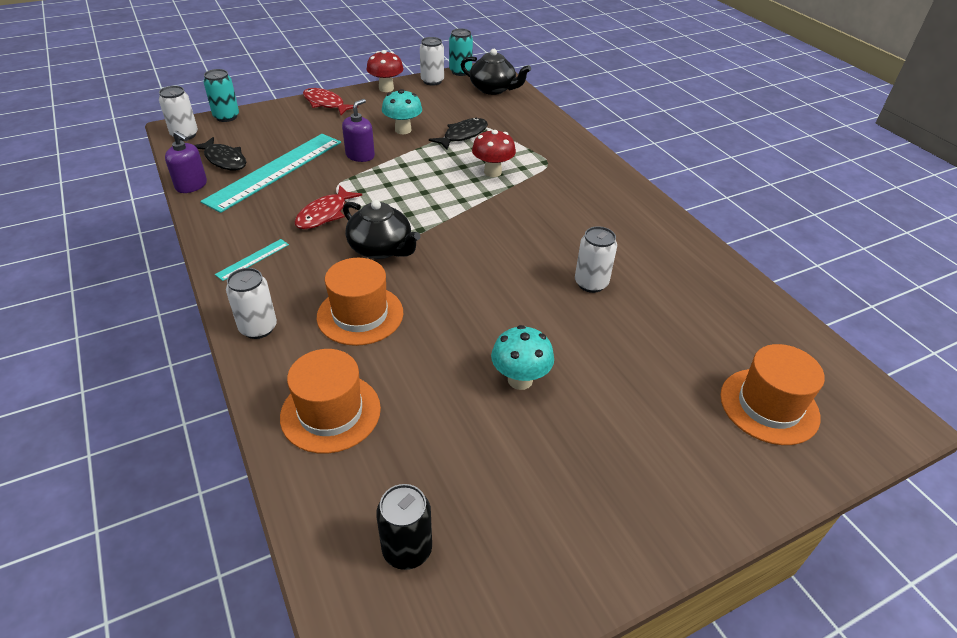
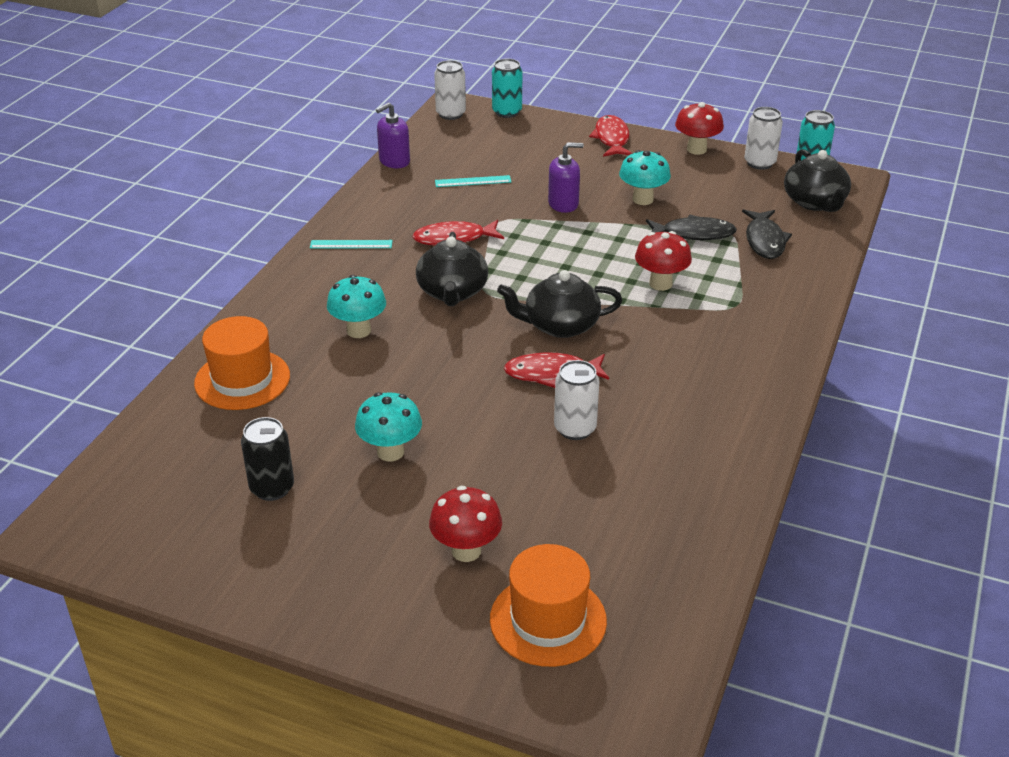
camera: 50 degrees right, 5 degrees down
(191, 185) = (394, 161): purple soap dispenser -> purple soap dispenser turned 60 degrees clockwise
(224, 160) = (448, 151): black fish -> black fish (764, 240)
(258, 328) = (283, 295): white can -> none
(275, 171) = (473, 181): turquoise ruler -> turquoise ruler, size x0.41
(360, 315) = (358, 330): orange hat -> turquoise mushroom
(407, 549) = (162, 487): black can -> black can (272, 488)
(480, 228) = (560, 325): none -> black teapot
(525, 260) = (552, 374): none -> red fish
(666, 404) = (466, 551): none -> red mushroom

